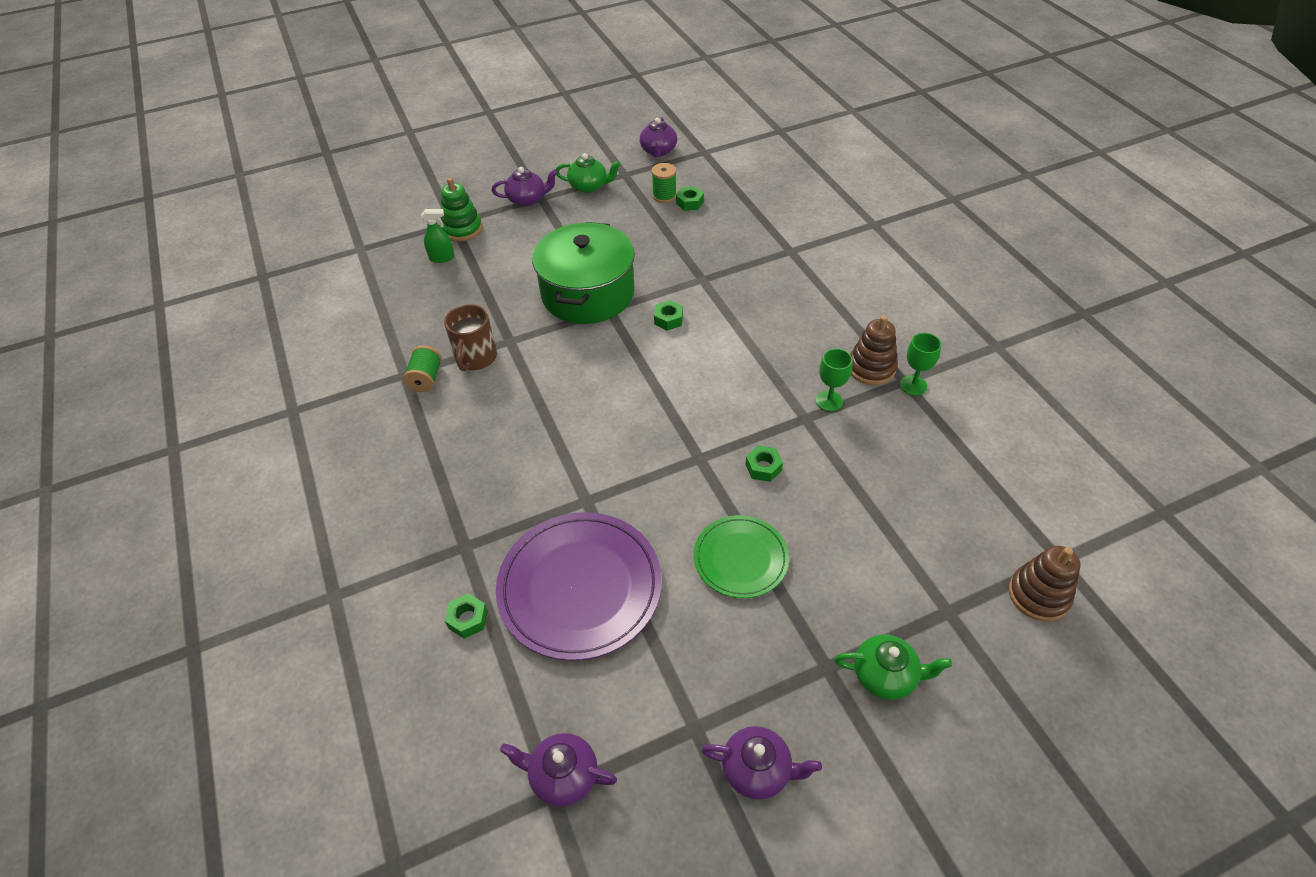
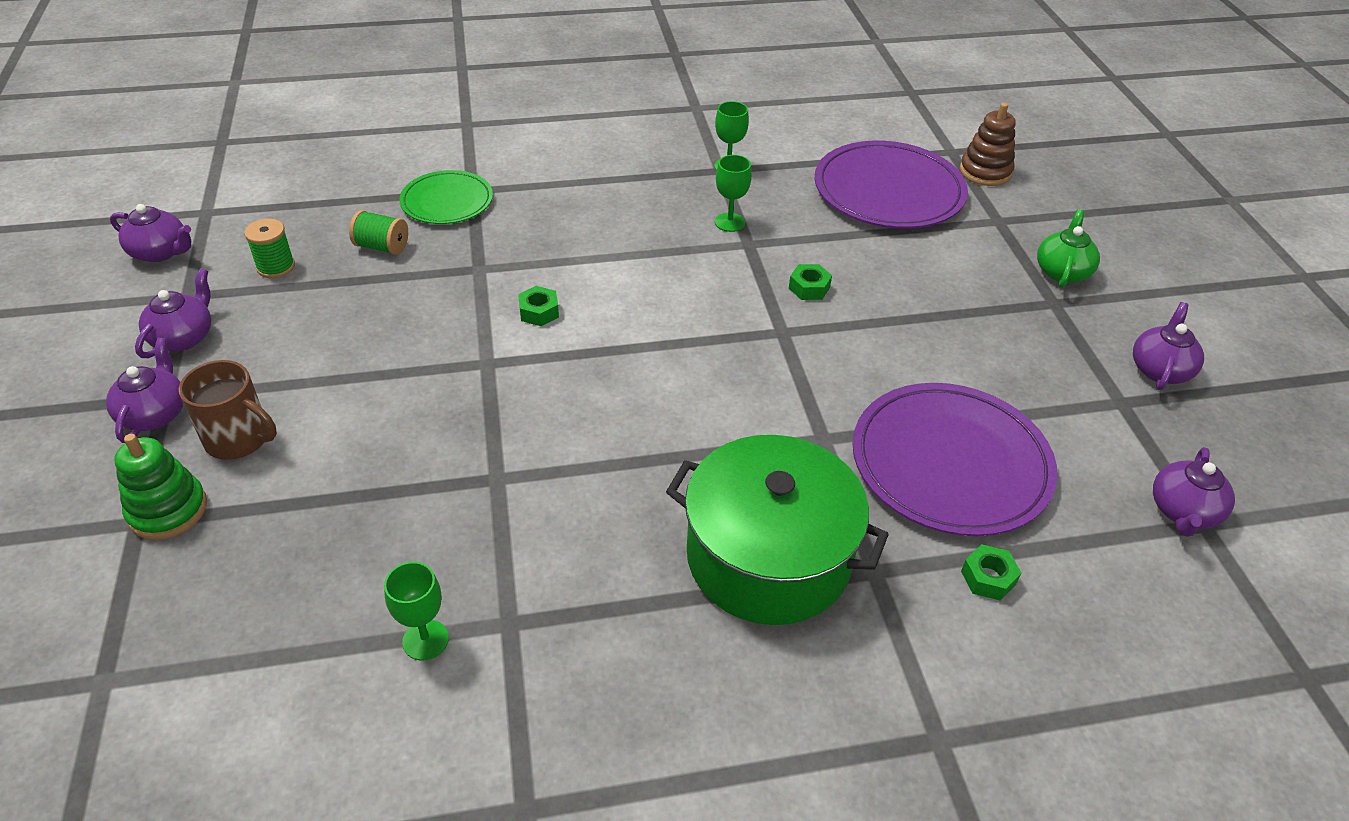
camera: 80 degrees left, 5 degrees down
(390, 345) = (425, 640): none -> green goblet
(426, 378) = (532, 592): green spool -> green spool (382, 247)
(442, 258) = (230, 547): green spray bottle -> none
(476, 358) = (515, 523): brown mug -> brown mug (239, 439)
(587, 293) = (440, 378): green pot -> green pot (768, 557)
(589, 186) = (184, 337): green teapot -> purple teapot
(689, 203) = (311, 247): green nut -> none
(740, 558) = (926, 330): green plate -> green plate (447, 201)
(871, 368) = (693, 184): brown stacking toy -> none
(946, 509) = (888, 191): none -> purple plate

